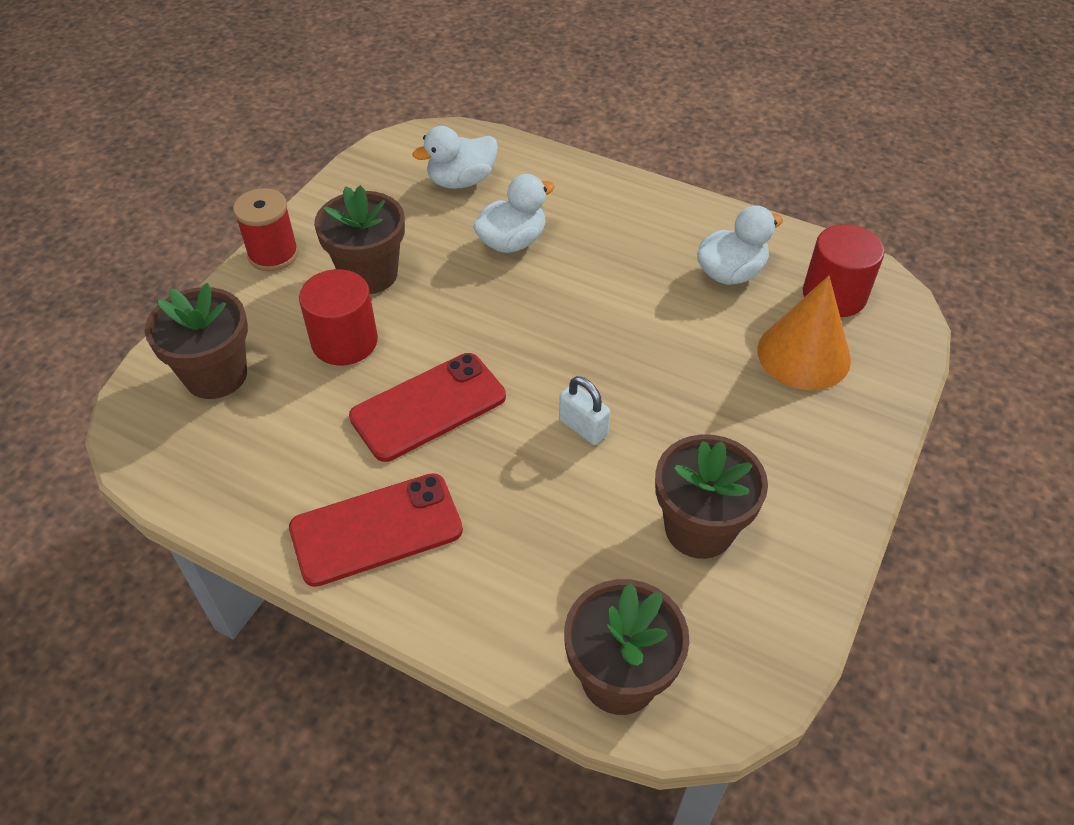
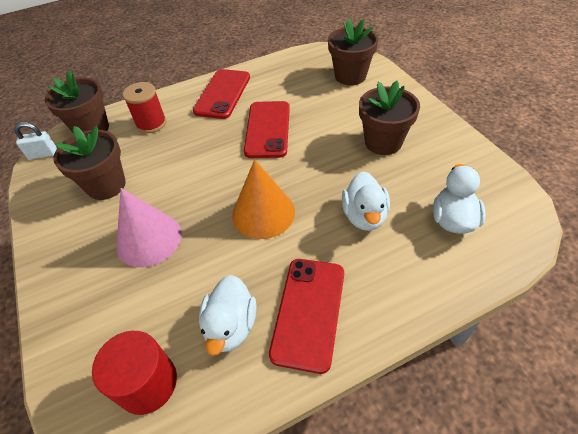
camera: 130 degrees right, 0 degrees up
(273, 254) = (428, 113): red spool -> red spool (151, 123)
(344, 341) = (337, 117): red cylinder -> none
(583, 427) = (199, 175): white padlock -> white padlock (43, 154)
(662, 231) = (308, 312): none -> red phone
(720, 405) = (149, 239): none -> pink cone
(803, 354) = (130, 312): orange cone -> orange cone (263, 213)

